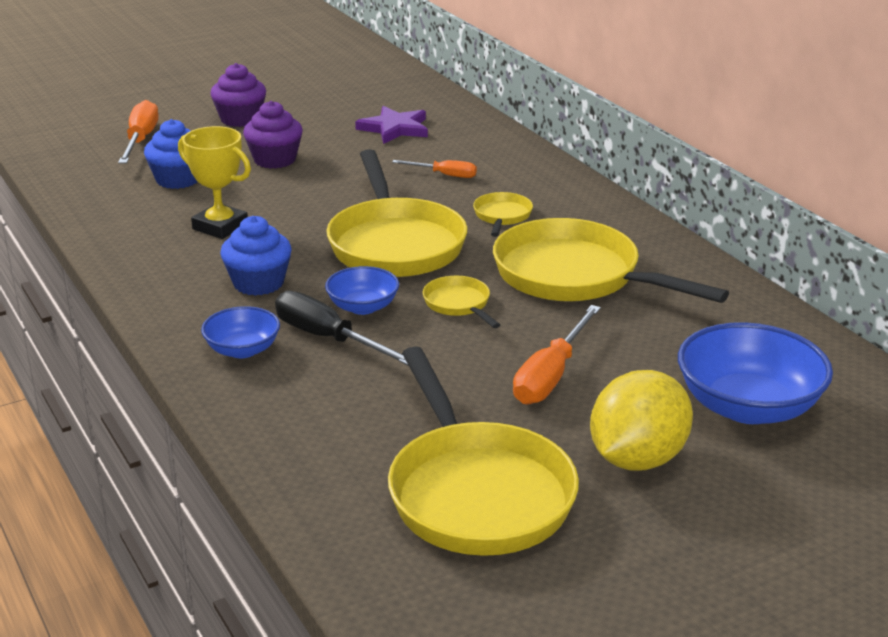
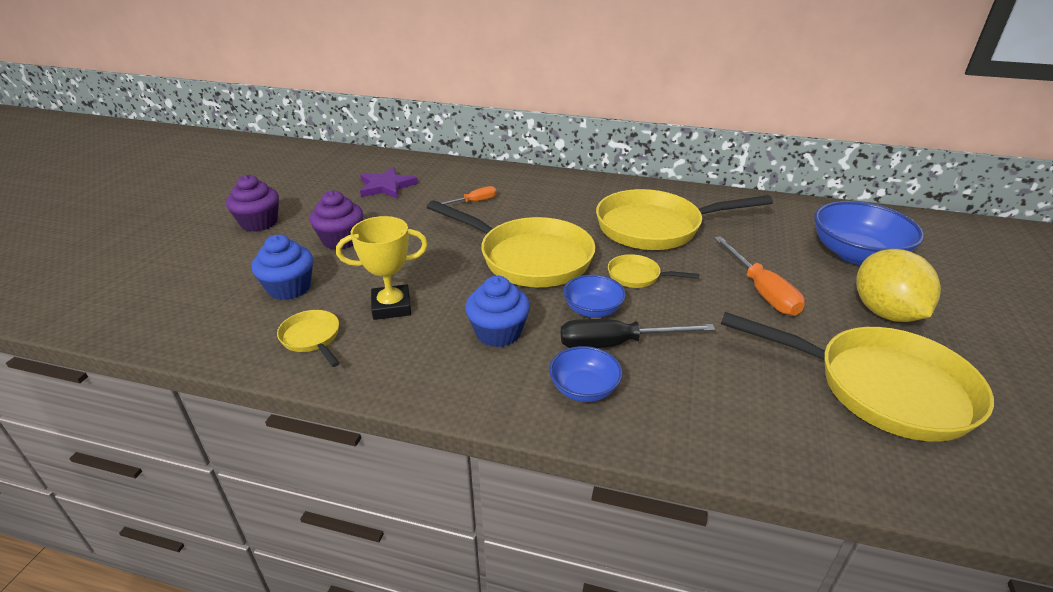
camera: 45 degrees left, 5 degrees up
(140, 140) = (197, 272): orange screwdriver -> none
(502, 216) = (553, 212): yellow pan -> yellow pan (312, 338)

